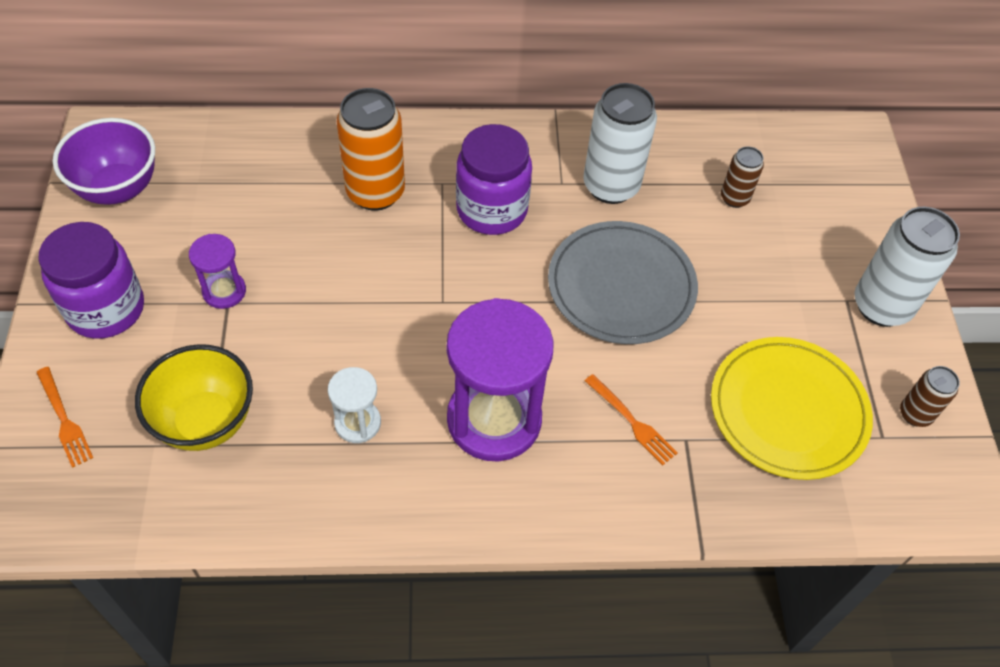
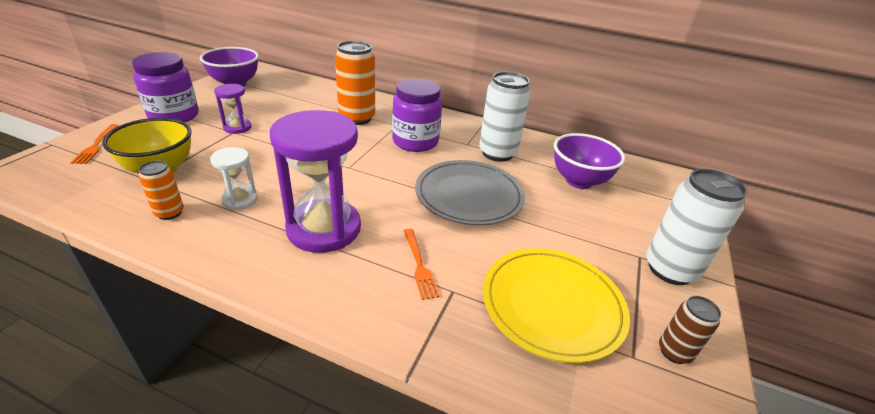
camera: 25 degrees right, 20 degrees down
(294, 483) = (169, 213): none -> orange can
(734, 198) = (579, 181): brown can -> purple bowl

